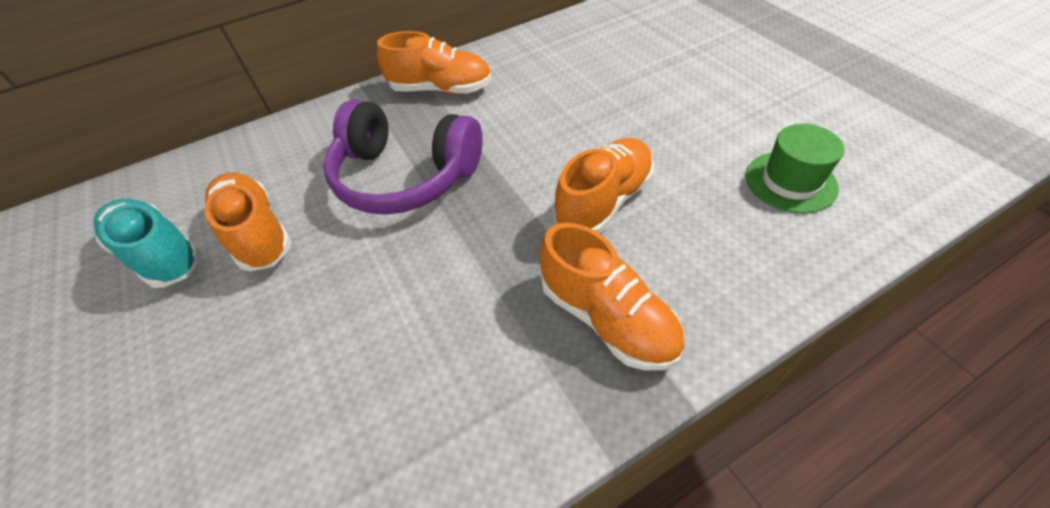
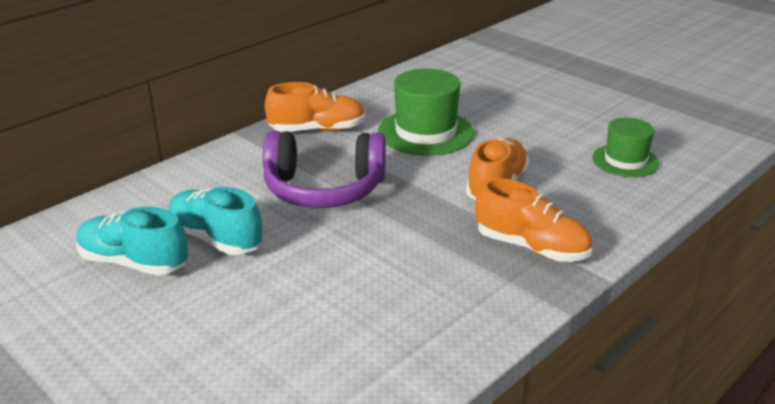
camera: 20 degrees left, 20 degrees down
(257, 233) = (215, 239): orange shoe -> turquoise shoe
(556, 105) = (425, 132): none -> green hat

